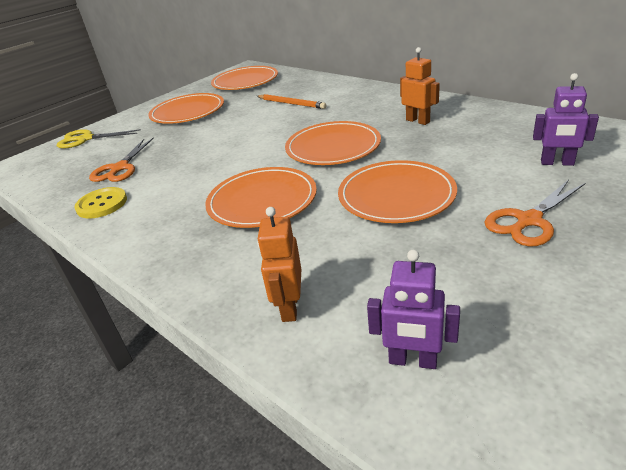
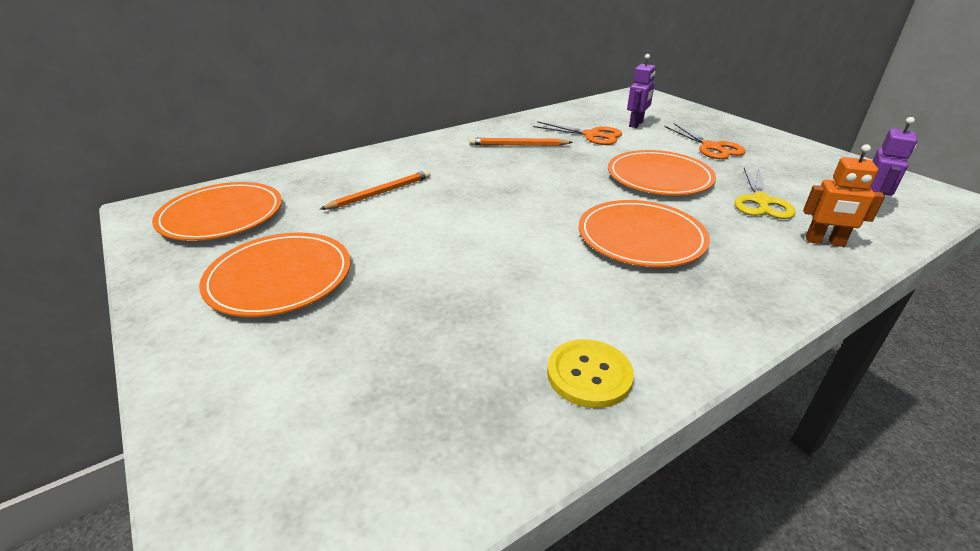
camera: 80 degrees left, 0 degrees up
(86, 139) = (236, 428): yellow scissors -> yellow scissors (760, 201)
(120, 168) = (459, 359): orange scissors -> orange scissors (591, 135)
(333, 147) = (540, 187): orange plate -> none
(418, 121) = (518, 145): orange robot -> orange pencil

